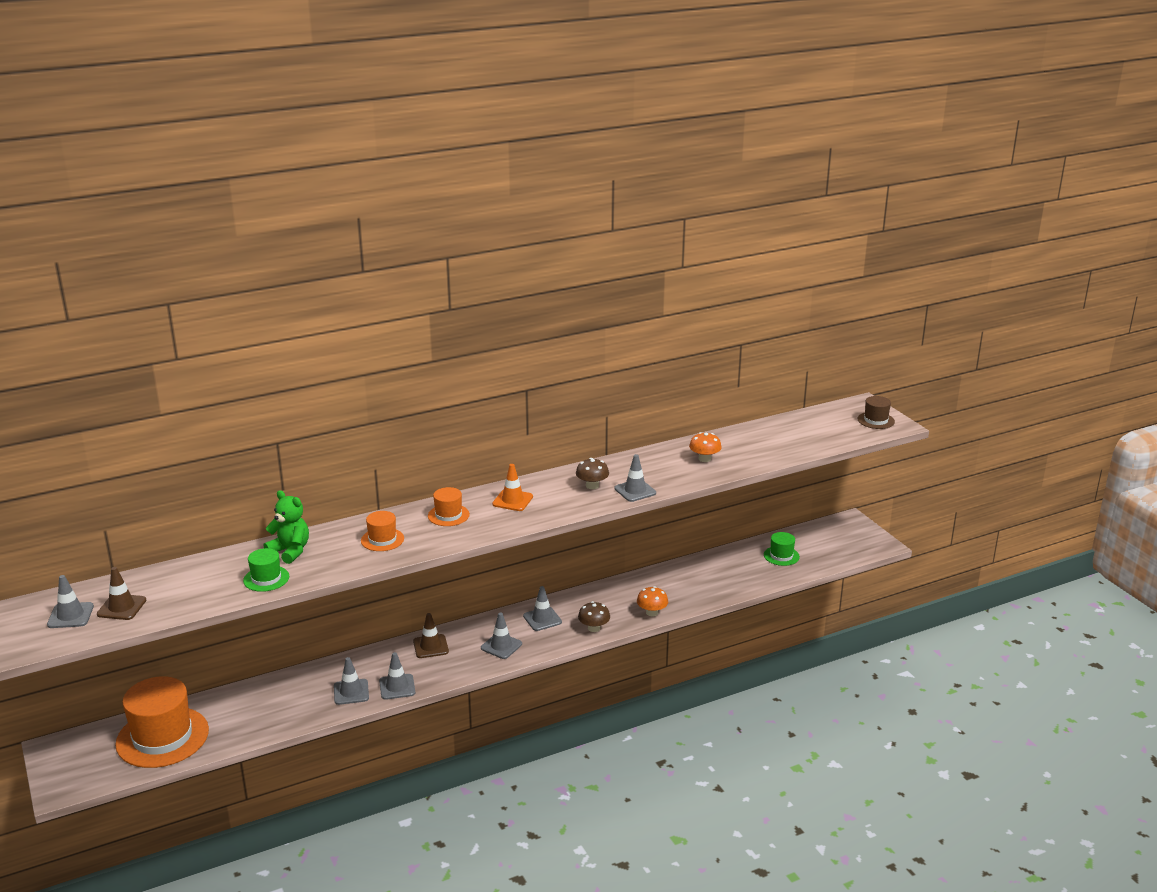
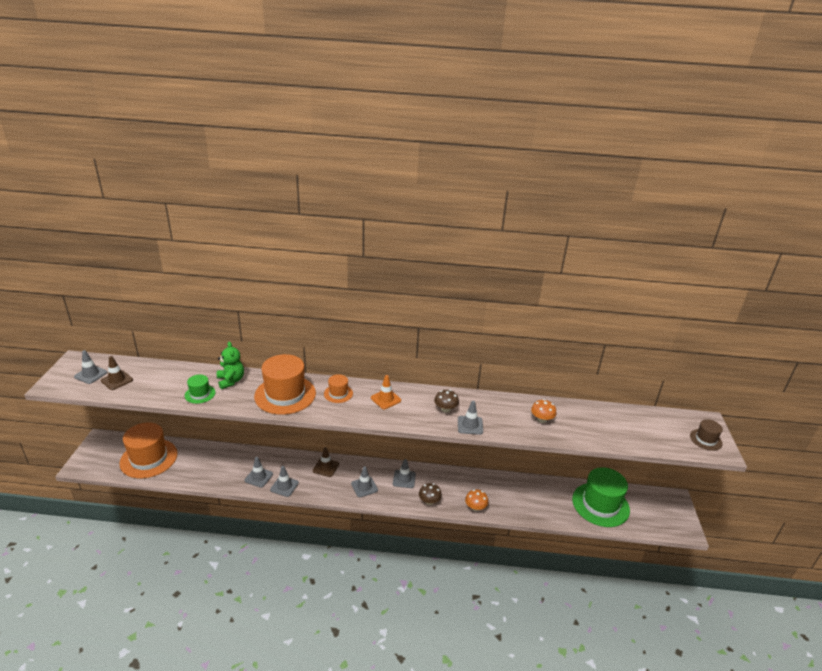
camera: 30 degrees right, 5 degrees up
(382, 539) = (285, 395): orange hat -> orange hat, size x2.07
(781, 556) = (600, 504): green hat -> green hat, size x2.07

